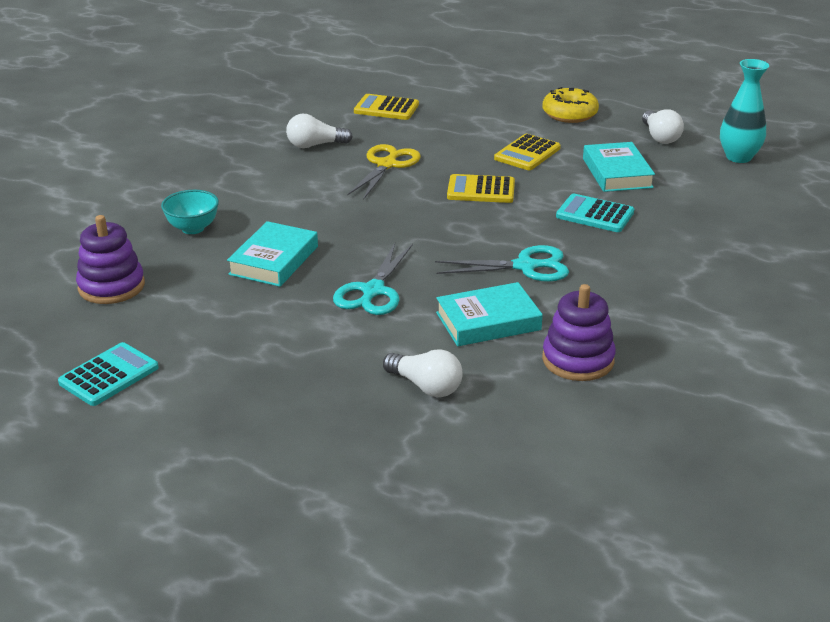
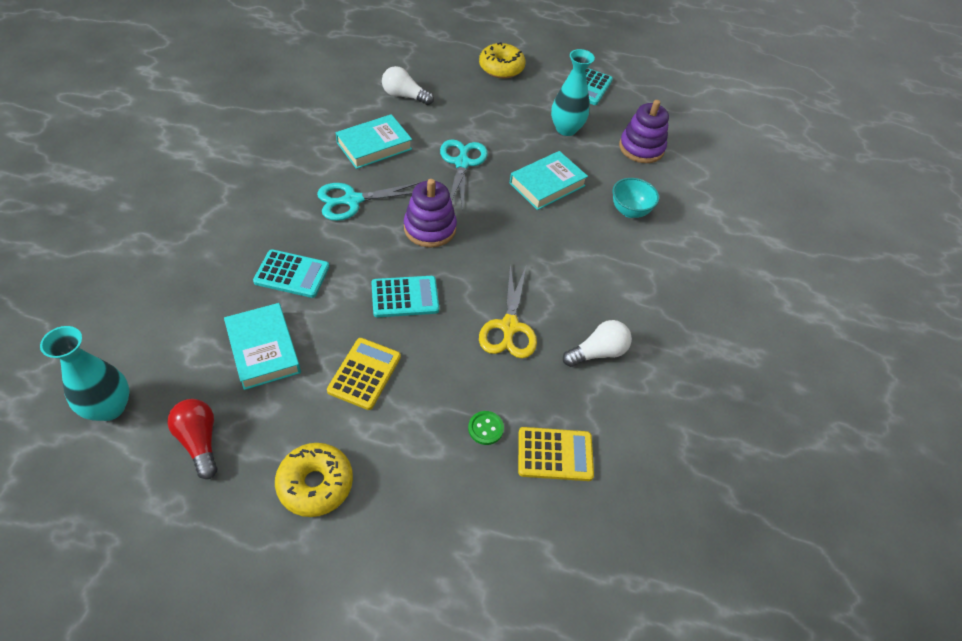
camera: 160 degrees right, 20 degrees up
(199, 318) = (566, 129): none -> turquoise vase
(237, 421) = (501, 68): none -> yellow donut
(274, 260) = (547, 184): turquoise book -> turquoise book turned 45 degrees clockwise
(434, 122) = (485, 428): none -> green button
(481, 190) = (405, 297): yellow calculator -> turquoise calculator
(578, 360) = (311, 122): purple stacking toy -> purple stacking toy (430, 228)
(660, 137) = (199, 441): white light bulb -> red light bulb

